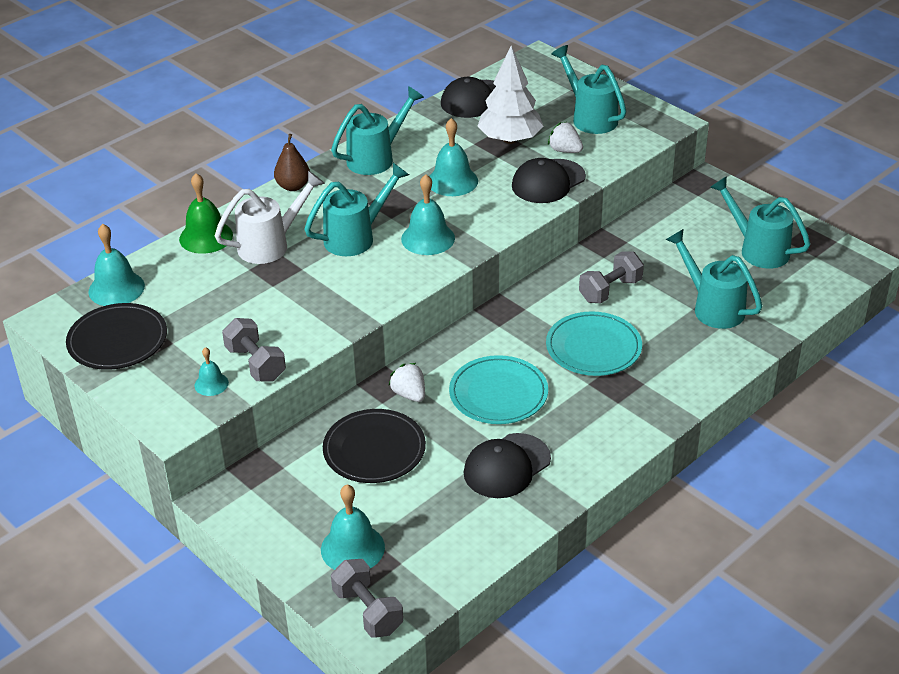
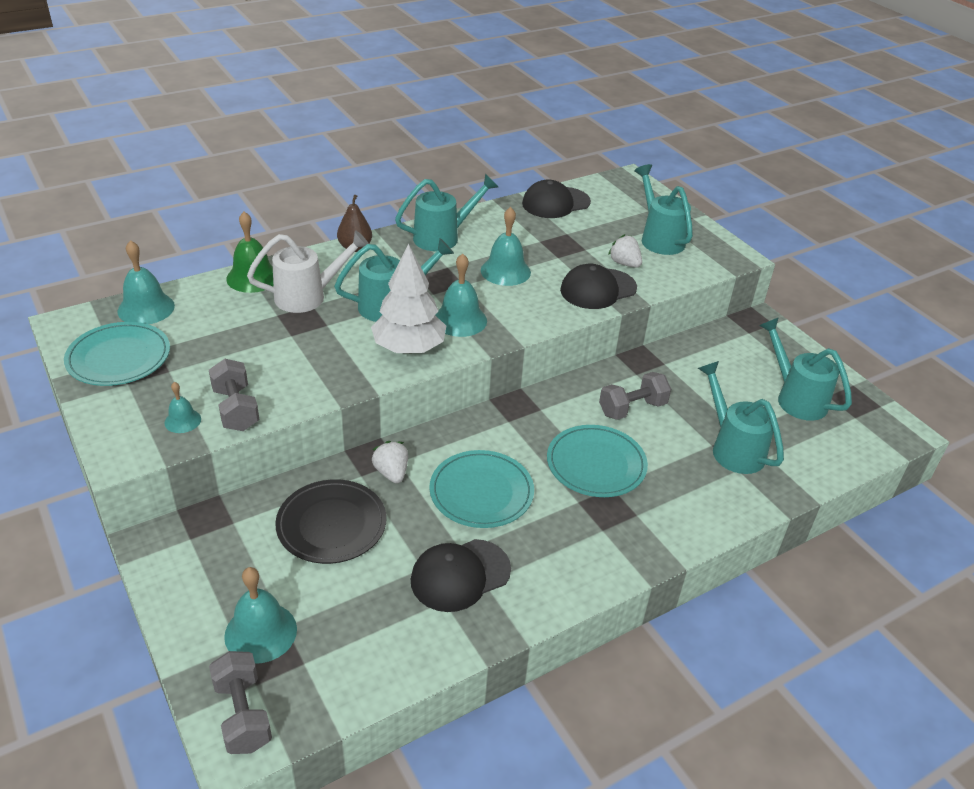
camera: 10 degrees right, 0 degrees up
(117, 340) = (119, 358): black plate -> turquoise plate
(510, 139) = (575, 244): white tree -> white tree (409, 348)

